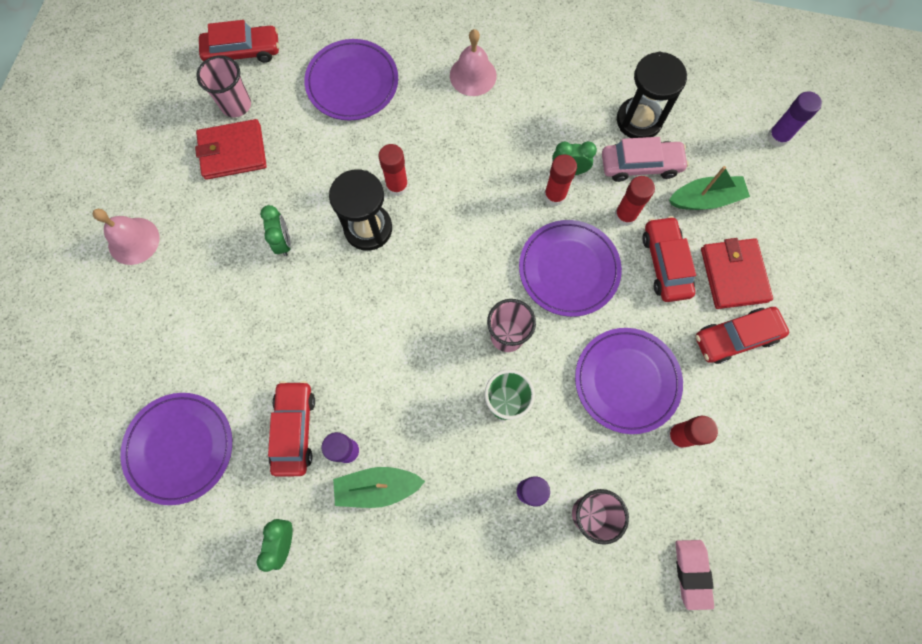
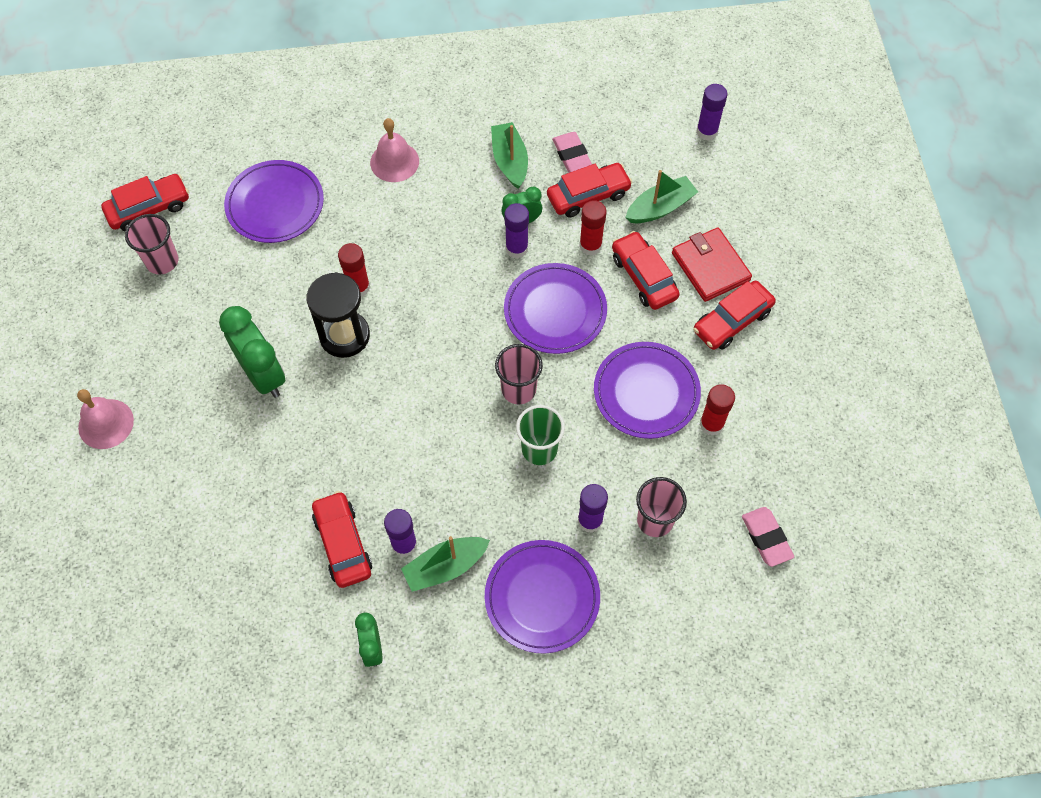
camera: 20 degrees left, 10 degrees down
(180, 448) = (233, 600): purple plate -> purple plate (542, 597)
(233, 152) = (177, 307): red wallet -> none
(283, 242) = (263, 375): green clock -> green clock, size x1.77
(554, 196) = (516, 248): red glue stick -> purple glue stick
(579, 108) = (510, 161): none -> green boat
(639, 120) = (572, 155): black hourglass -> pink eraser
(640, 165) = (588, 196): pink car -> red car

